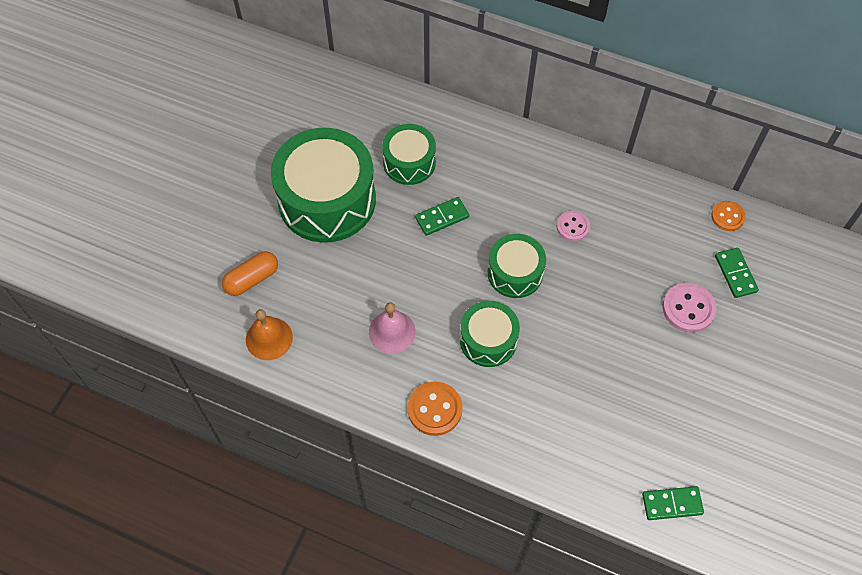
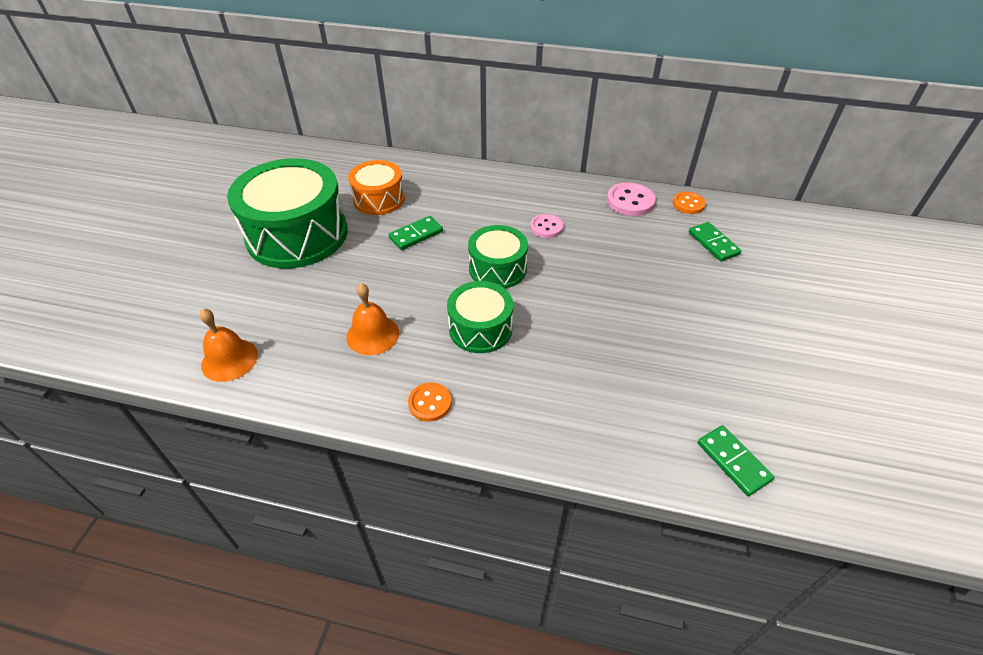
camera: 10 degrees left, 15 degrees down
(252, 279) = (213, 308): orange capsule -> none
(392, 331) = (372, 335): pink bell -> orange bell
(409, 162) = (379, 199): green drum -> orange drum
(434, 409) = (430, 403): orange button -> orange button, size x0.66
(672, 504) = (733, 461): green domino -> green domino turned 75 degrees clockwise
(688, 308) = (679, 275): pink button -> pink button (630, 201)

